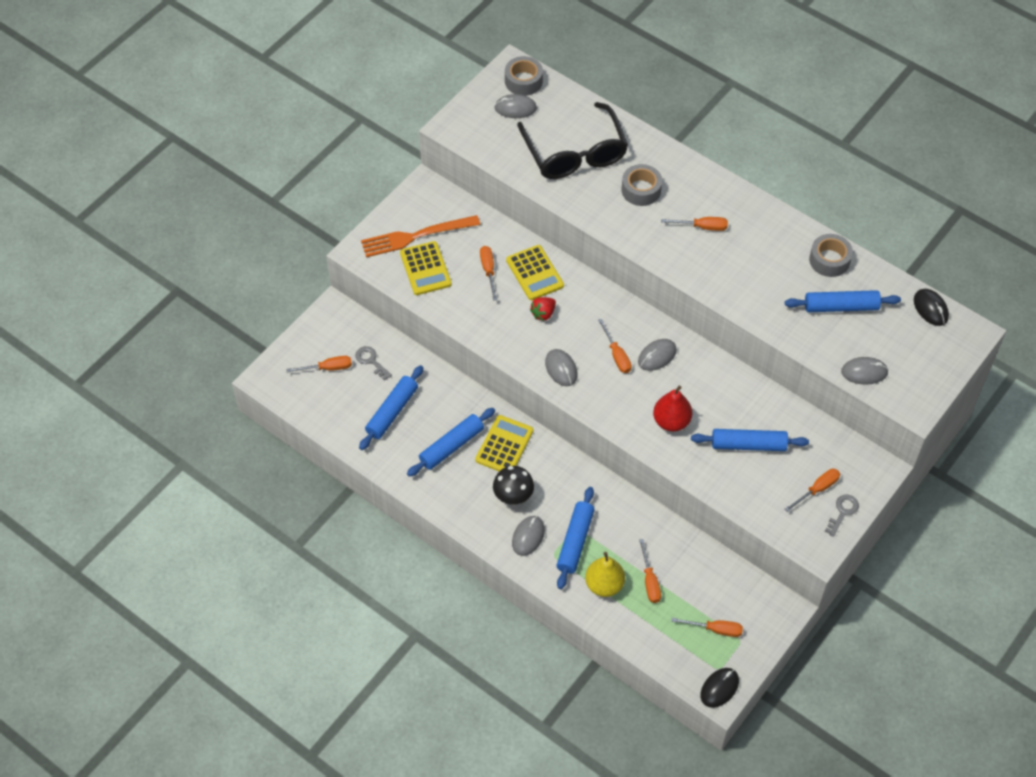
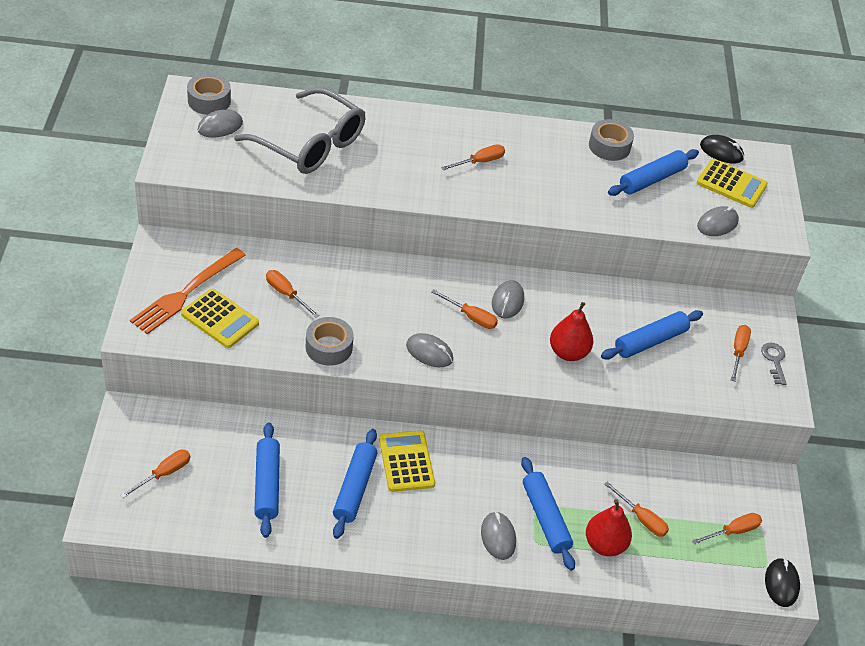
camera: 40 degrees left, 10 degrees down
(371, 361) = (206, 445): grey key -> none
(513, 497) = (454, 506): black mushroom -> none
(534, 273) = (334, 277): yellow calculator -> yellow calculator (731, 184)
(543, 314) = (371, 310): red strawberry -> none
(575, 153) = (310, 144): black glasses -> grey glasses
(604, 585) = (604, 545): yellow pear -> red pear
(641, 190) = (398, 152): grey tape -> grey tape (329, 347)

